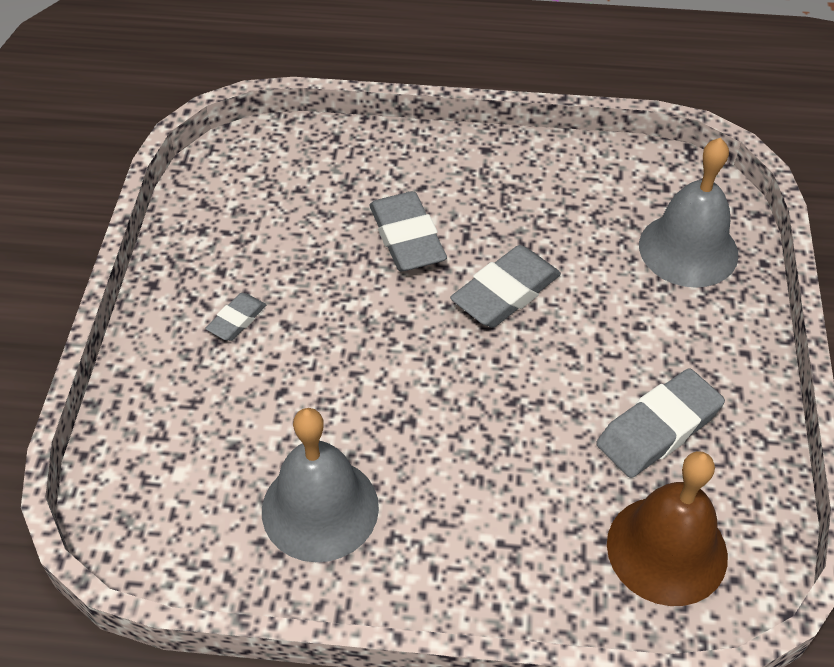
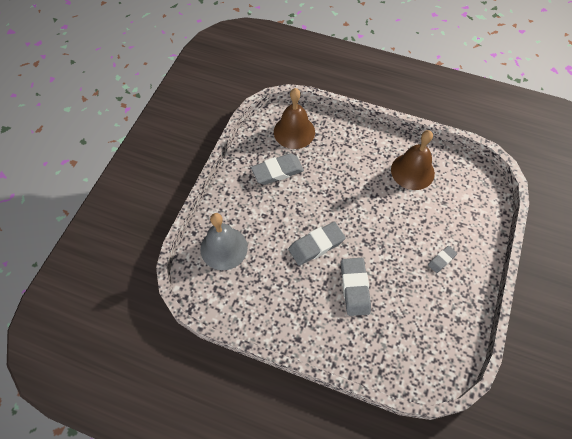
camera: 165 degrees left, 10 degrees up
(320, 508) = (412, 171): grey bell -> brown bell

